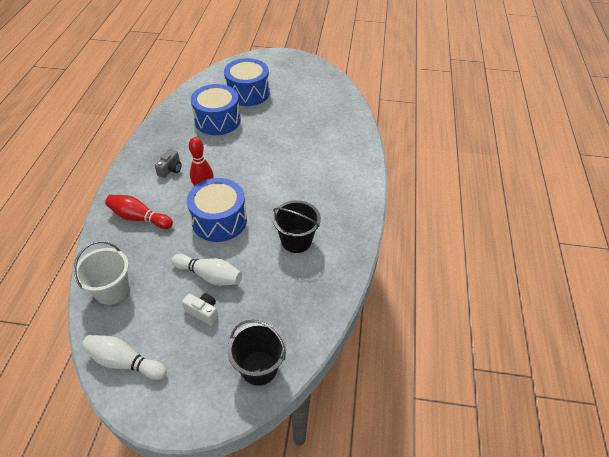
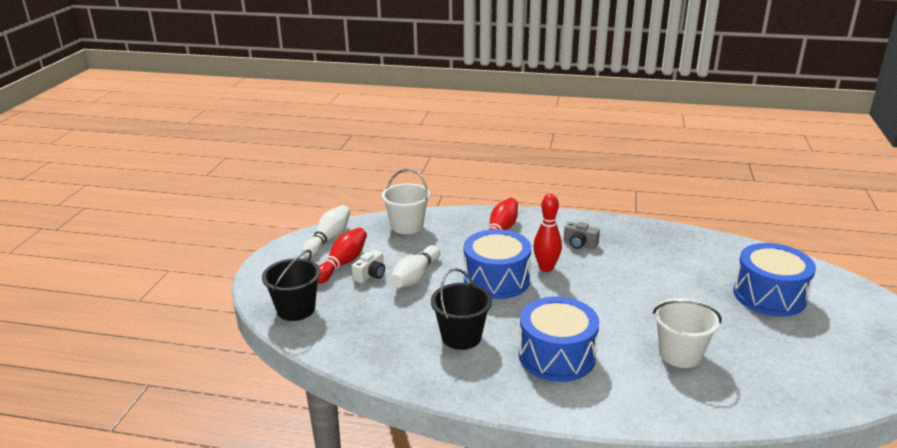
camera: 95 degrees right, 20 degrees down
(179, 340) = (342, 263): none -> red bowling pin
(217, 120) = (688, 272): blue drum -> blue drum (556, 356)
(308, 136) = (680, 354): none -> white bucket

